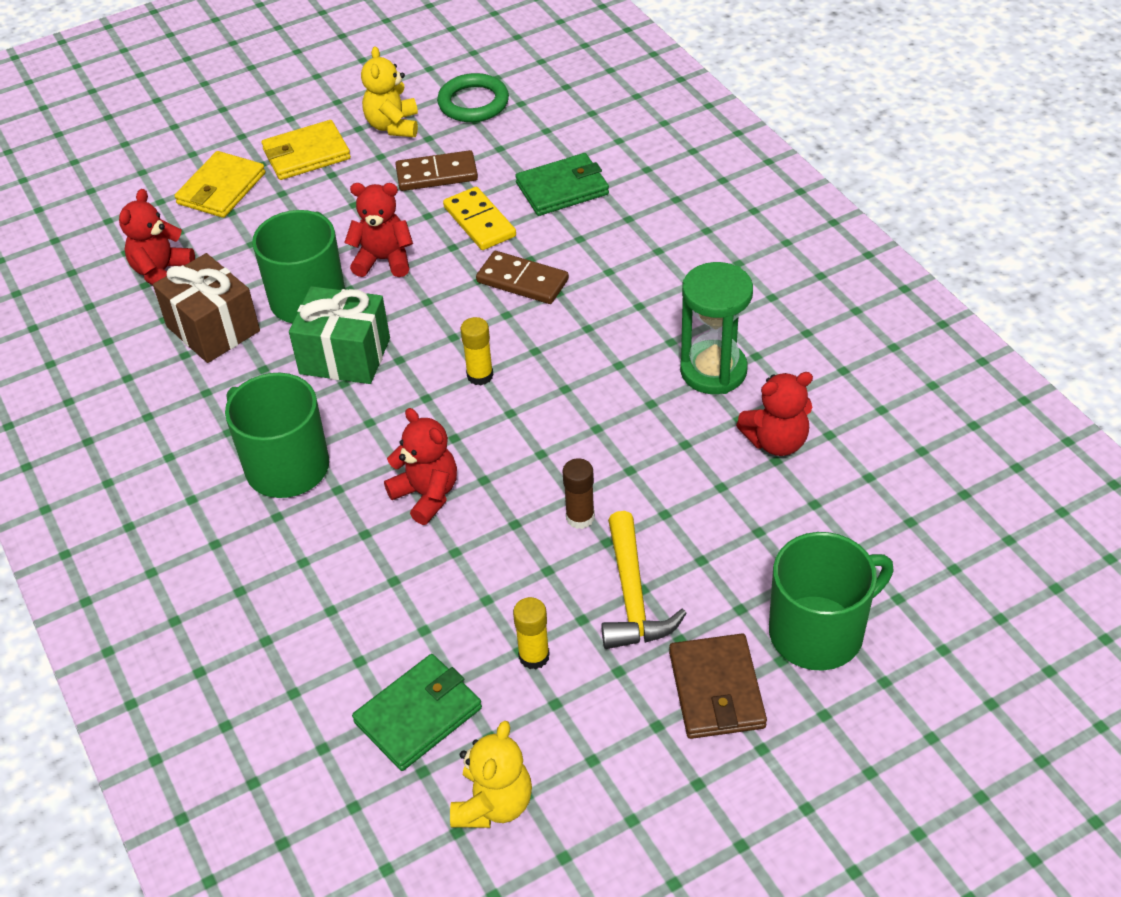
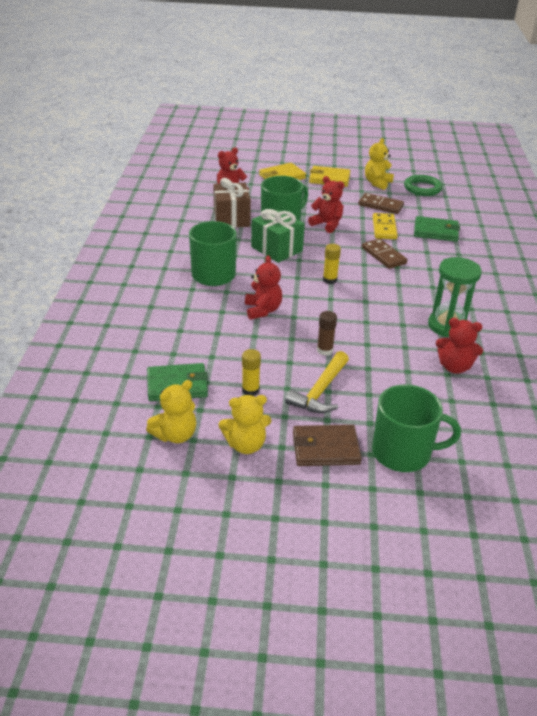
camera: 30 degrees right, 10 degrees down
(606, 754) = (246, 444): none -> yellow teddy bear
(716, 690) = (325, 448): brown wallet -> brown wallet turned 60 degrees clockwise

